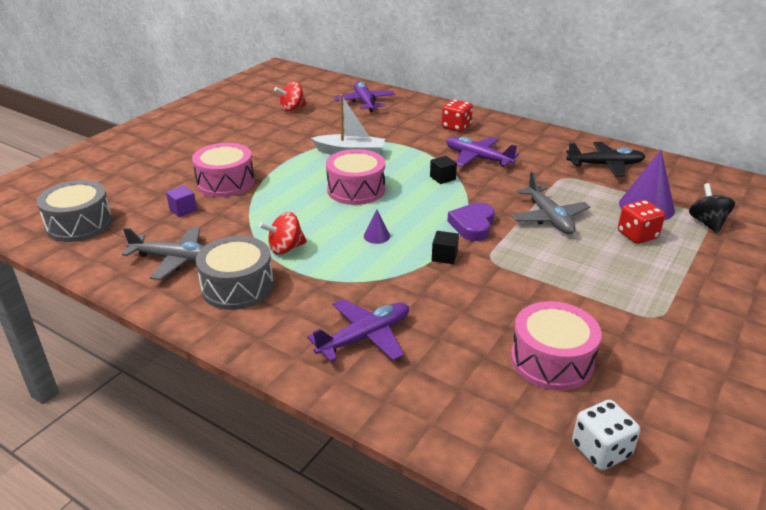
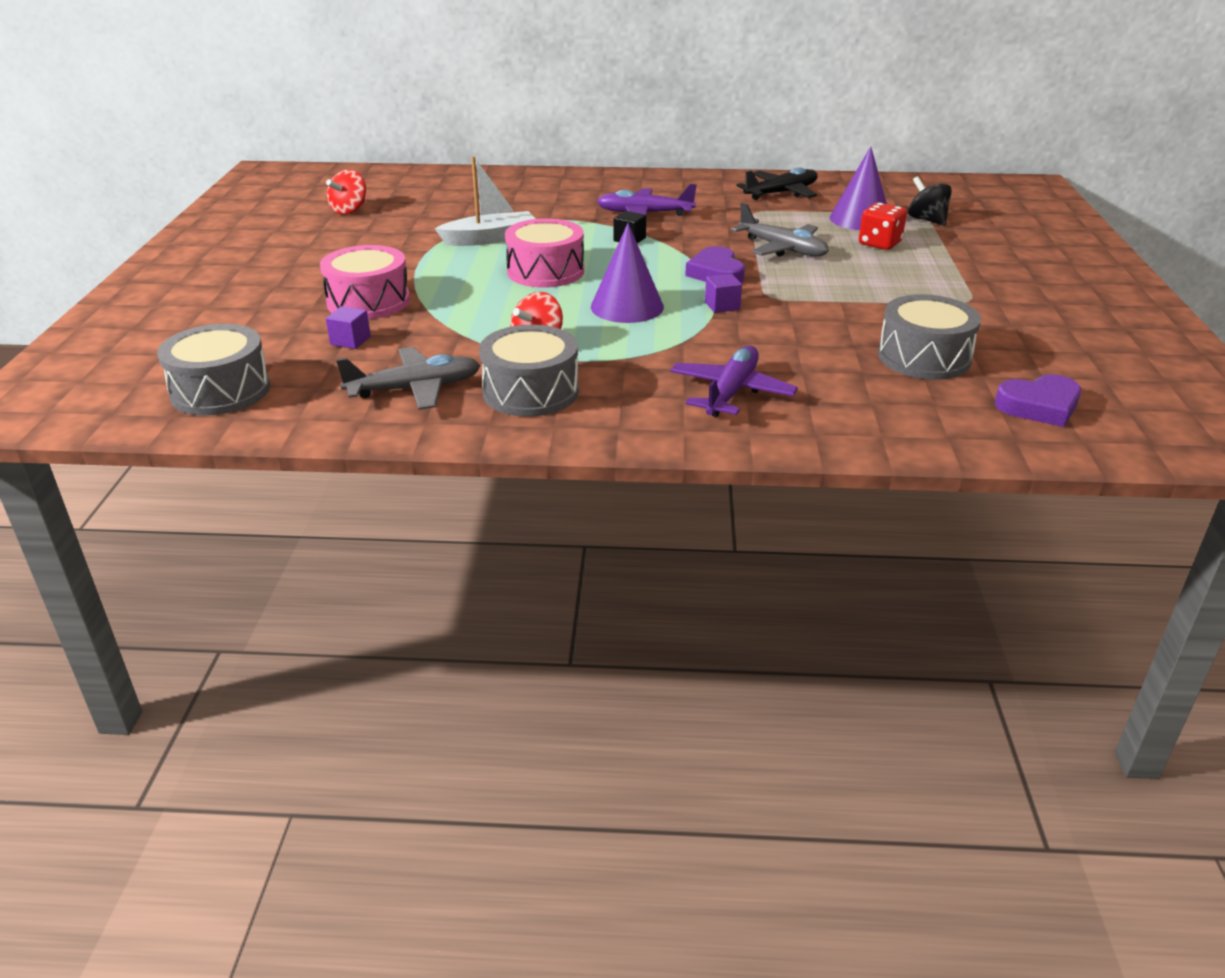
camera: 30 degrees left, 0 degrees up
(365, 102) = (438, 186): purple plane -> none
(376, 236) = (627, 307): purple cone -> purple cone, size x2.14
(444, 256) = (722, 306): black cube -> purple cube
(456, 127) = (582, 190): red dice -> none
(551, 360) = (924, 357): pink drum -> grey drum
(601, 450) = (1039, 406): white dice -> purple heart

